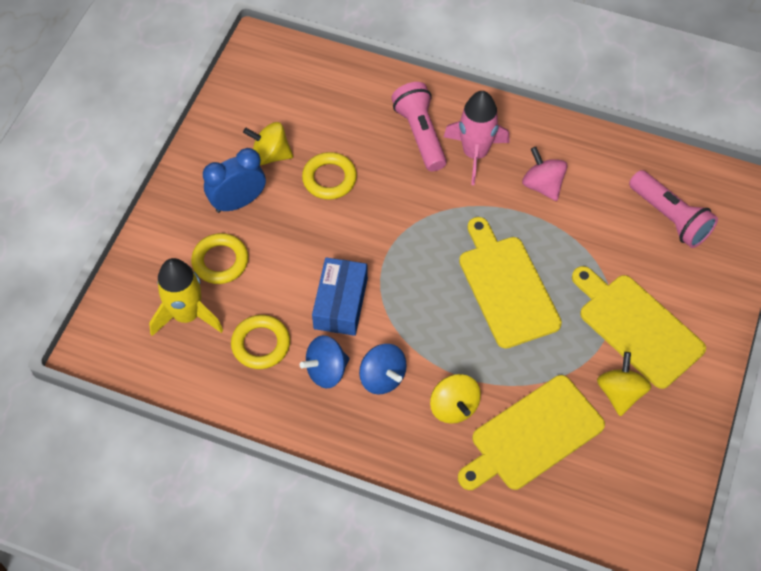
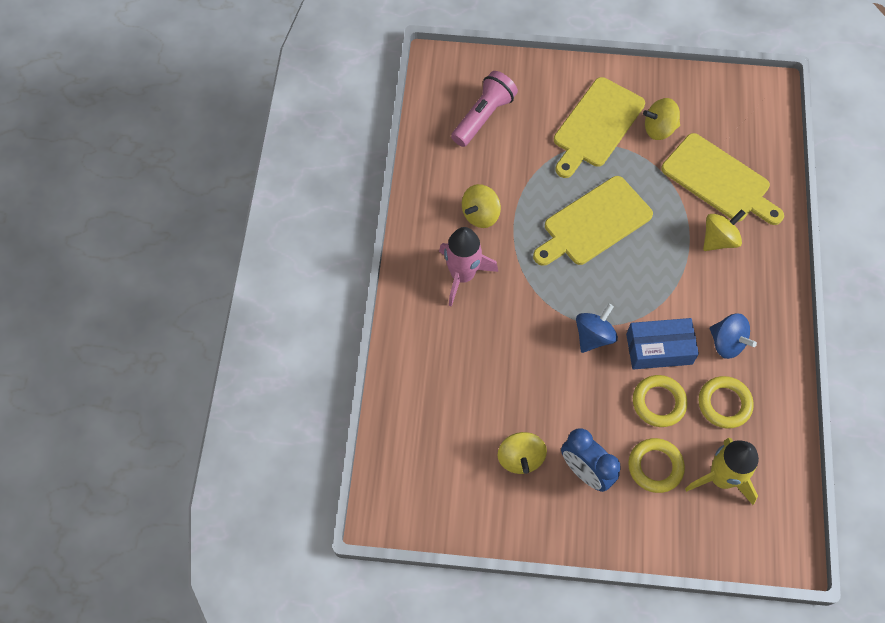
camera: 105 degrees left, 5 degrees up
(329, 179) = (530, 395): yellow ring -> yellow ring (658, 402)
(382, 377) = (715, 298): blue spinning top -> blue spinning top (593, 336)
(420, 134) = (454, 327): pink flashlight -> none
(542, 185) = (480, 215): pink spinning top -> yellow spinning top

